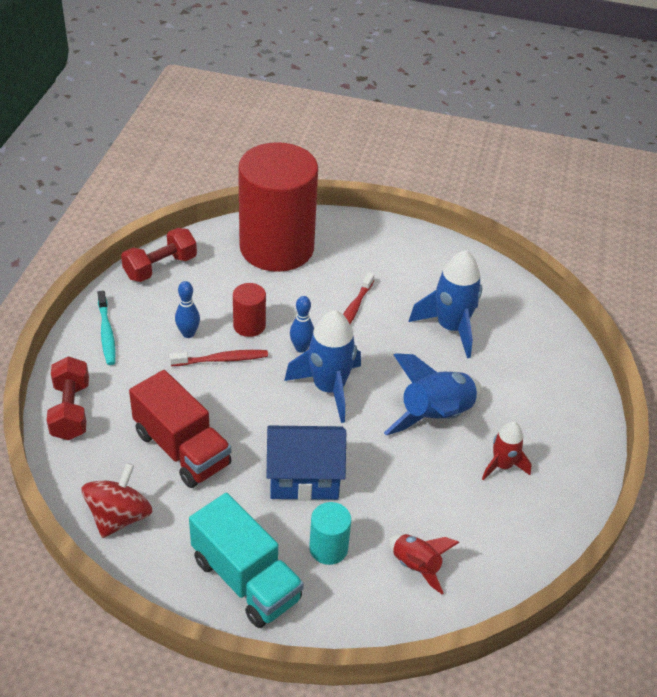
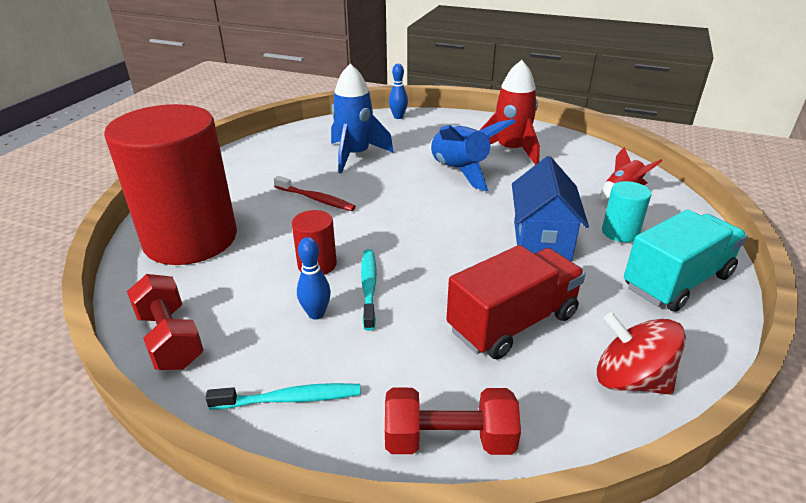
camera: 80 degrees left, 10 degrees down
(222, 359) = (369, 287): red toothbrush -> turquoise toothbrush
(301, 348) = (362, 232): blue bowling pin -> blue bowling pin (398, 117)
(329, 388) = (422, 219): blue rocket -> none
(502, 465) = (510, 151): red rocket -> red rocket, size x1.70

